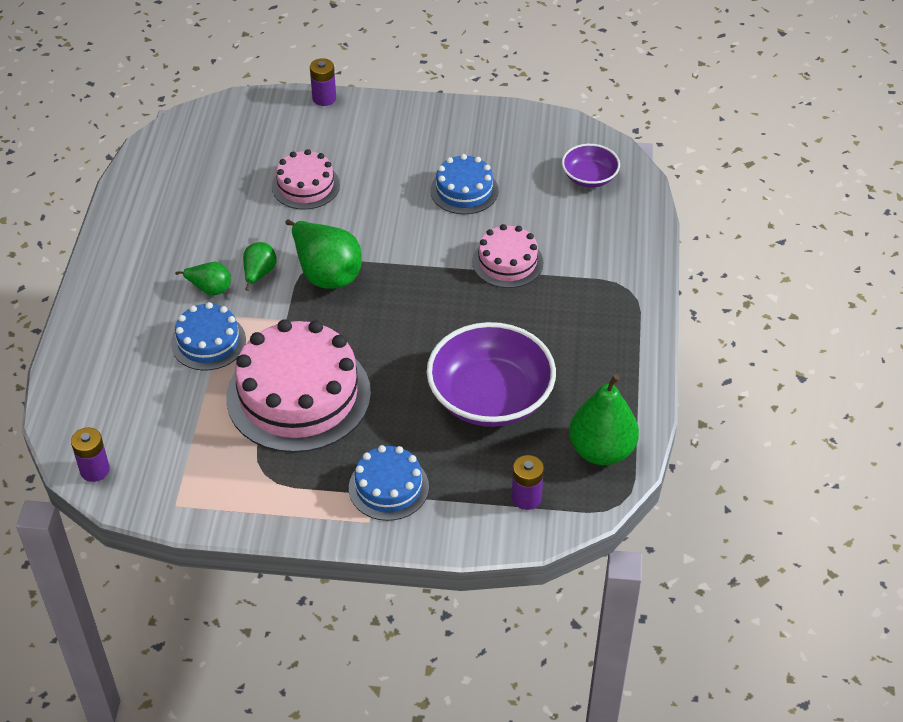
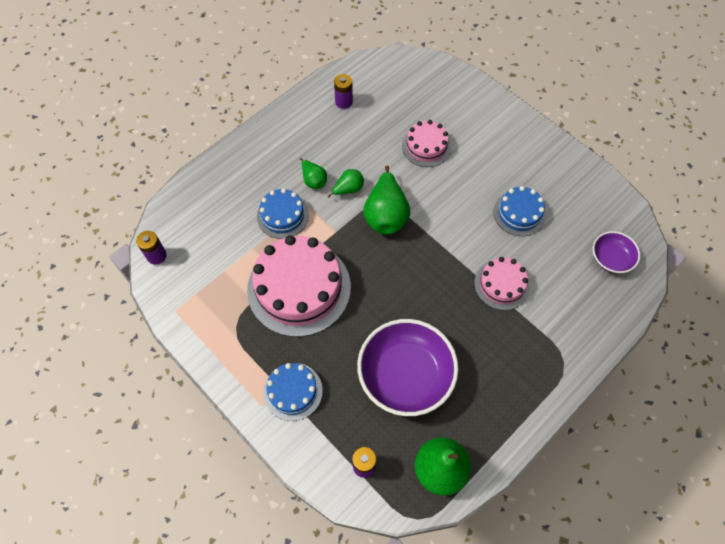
camera: 40 degrees right, 15 degrees up
(324, 98) = (489, 92): purple battery -> purple battery (343, 102)

